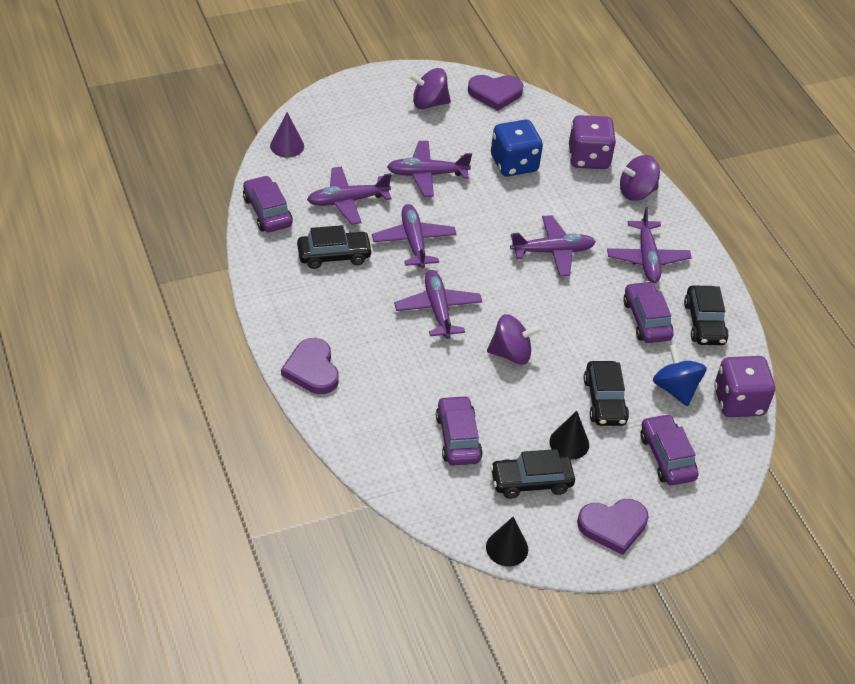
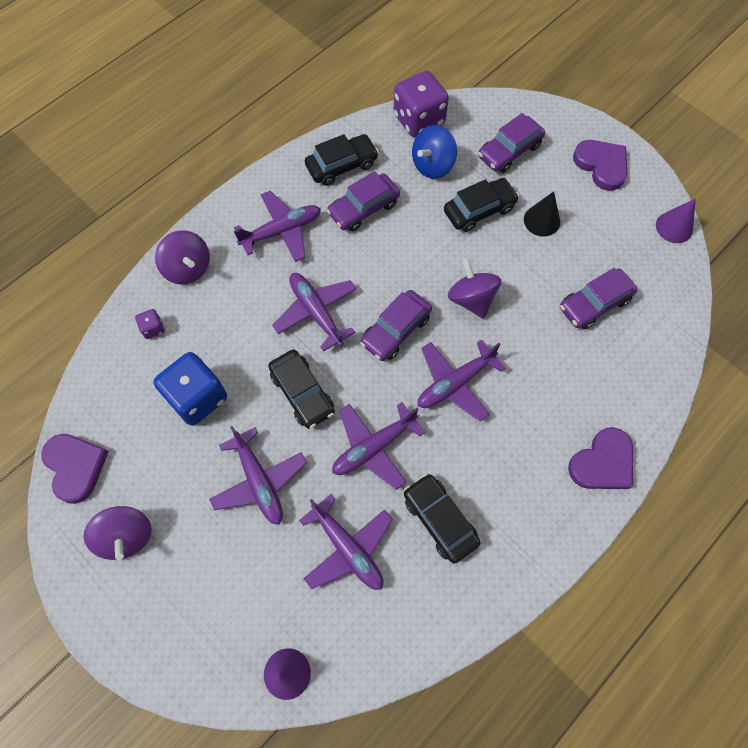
camera: 110 degrees left, 20 degrees up
(267, 211) = (413, 632): purple car -> purple car (395, 330)
(507, 548) = (674, 227): black cone -> purple cone
(531, 482) = (600, 233): black car -> black car (302, 393)
(588, 158) = (153, 328): purple dice -> purple dice, size x0.45

